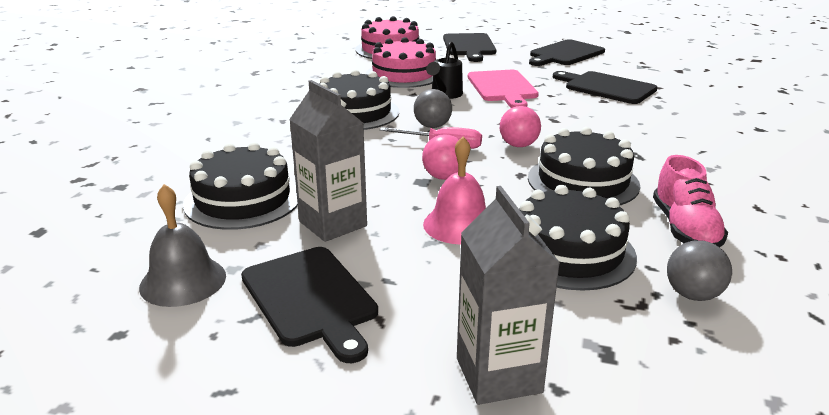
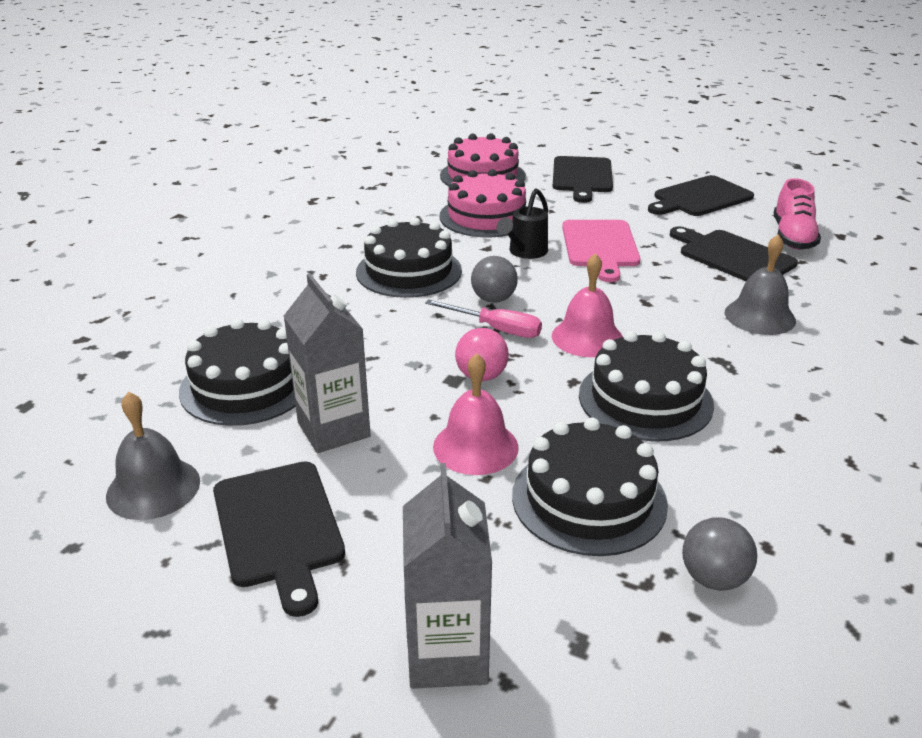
camera: 10 degrees right, 5 degrees up
(518, 145) = (587, 337): pink ball -> pink bell
(645, 122) = (759, 316): none -> grey bell
(685, 229) = (743, 483): pink shoe -> pink shoe (792, 237)

